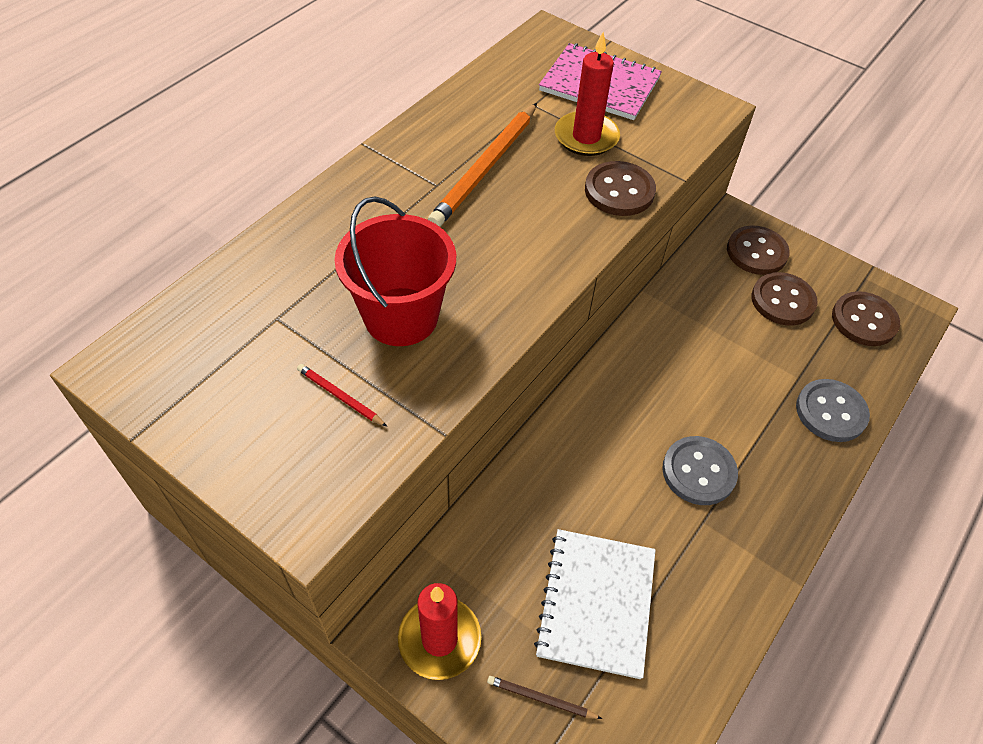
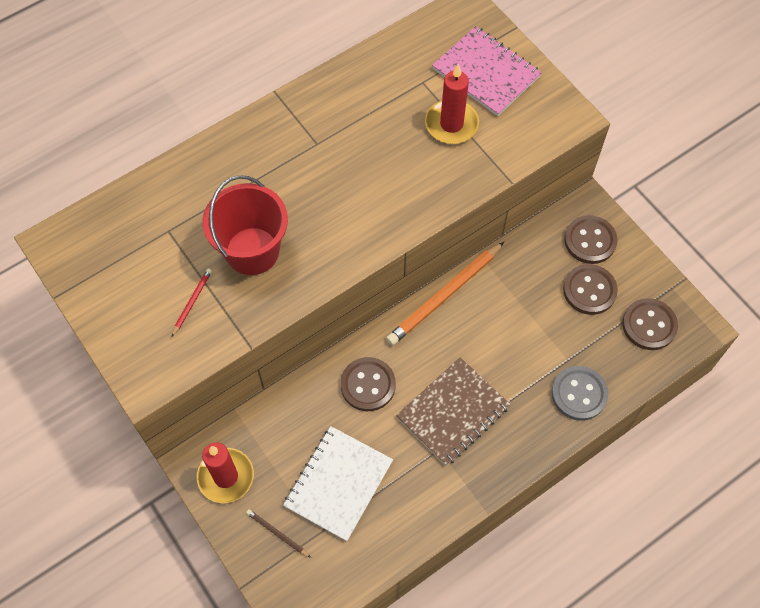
camera: 20 degrees right, 10 degrees up
(340, 397) = (192, 302): red pencil -> red pencil turned 60 degrees clockwise
(486, 168) = (360, 136): orange pencil -> orange pencil (445, 296)
(619, 191) = (455, 181): brown button -> brown button (368, 385)
(698, 472) = (453, 412): grey button -> brown notebook

